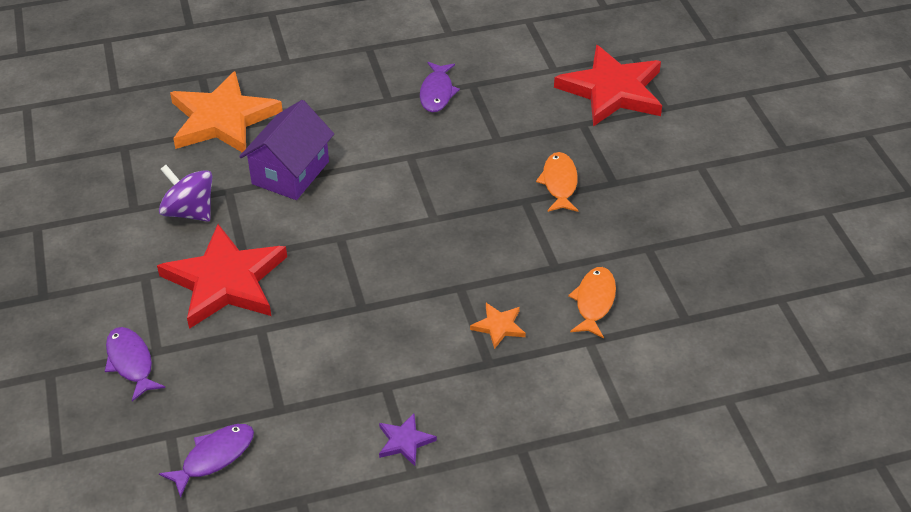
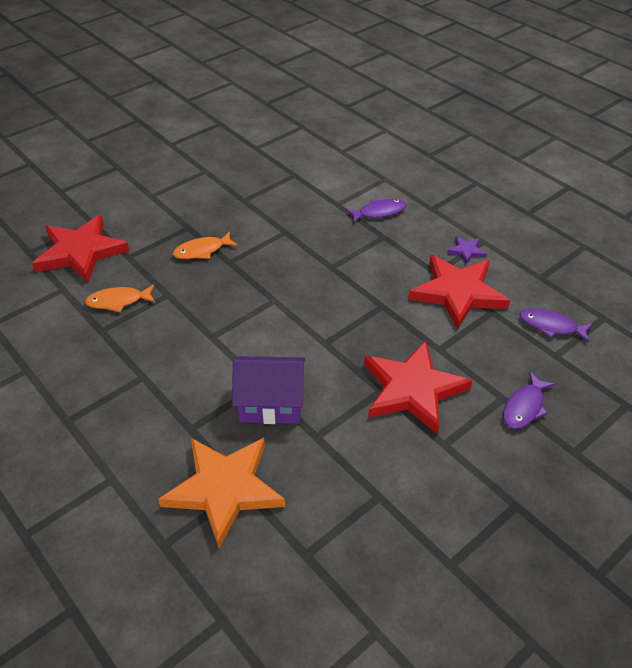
camera: 115 degrees left, 0 degrees up
(189, 211) = (357, 451): purple spinning top -> none
(334, 390) = (457, 293): none -> red star
(437, 93) = (121, 348): purple fish -> purple fish (379, 212)
(498, 326) = (352, 241): orange star -> none
(594, 302) = (304, 209): orange fish -> orange fish (118, 301)

